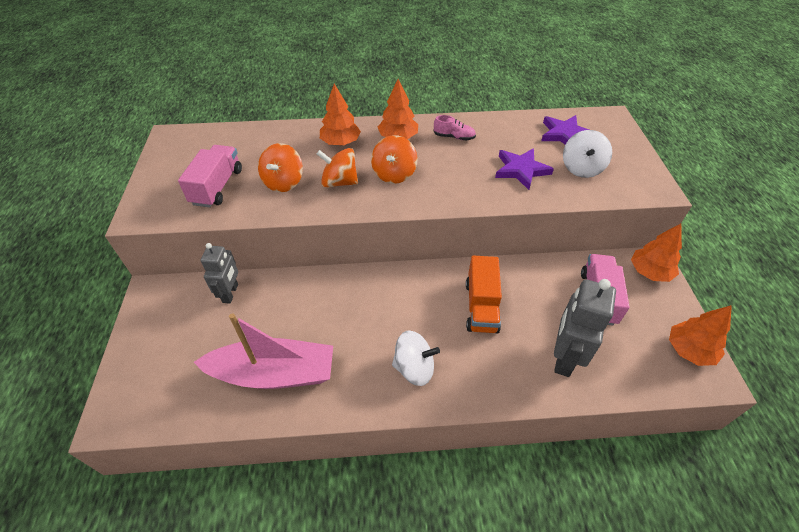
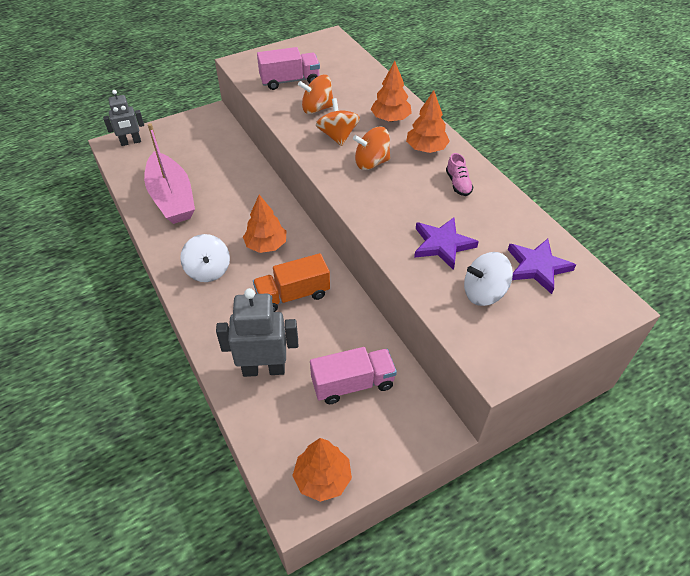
camera: 65 degrees right, 0 degrees up
(230, 293) = (229, 149): grey robot -> grey robot (131, 142)
(649, 272) = (420, 428): orange tree -> orange tree (266, 245)

